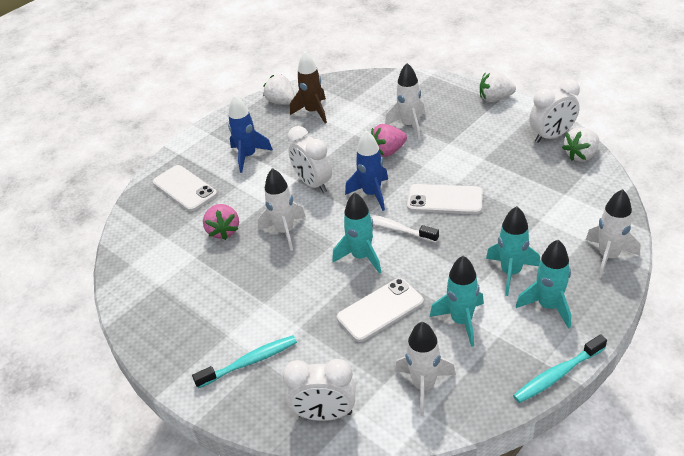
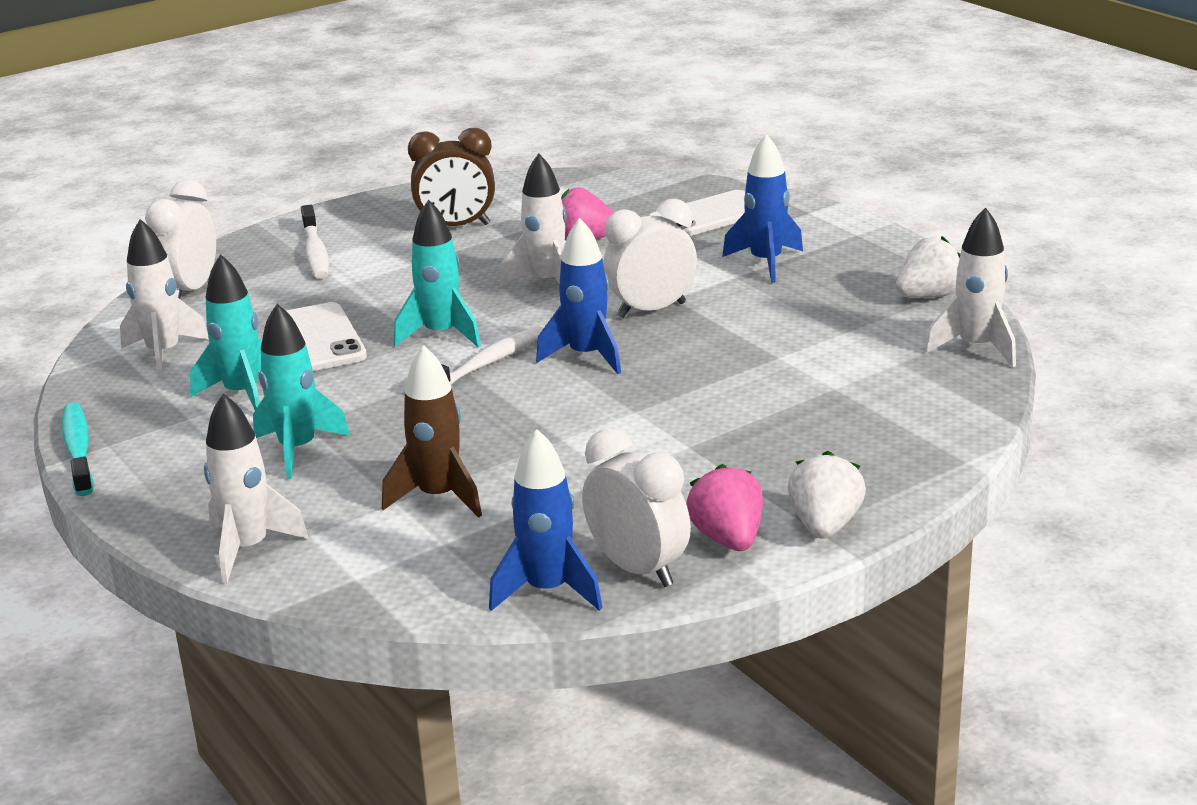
camera: 100 degrees right, 15 degrees down
(202, 297) = (456, 227): none -> brown clock
(250, 362) = (315, 252): turquoise toothbrush -> white toothbrush
(313, 112) = (877, 323): brown rocket -> brown rocket (439, 497)
(388, 151) = (701, 382): pink strawberry -> pink strawberry (728, 539)
(409, 125) = (775, 413): white rocket -> white rocket (976, 348)
(445, 200) = (521, 418): white phone -> none
(548, 306) = (201, 468): turquoise rocket -> none
(551, 136) = (638, 569): white clock -> white clock turned 150 degrees clockwise
(581, 155) = (547, 590): white strawberry -> blue rocket

